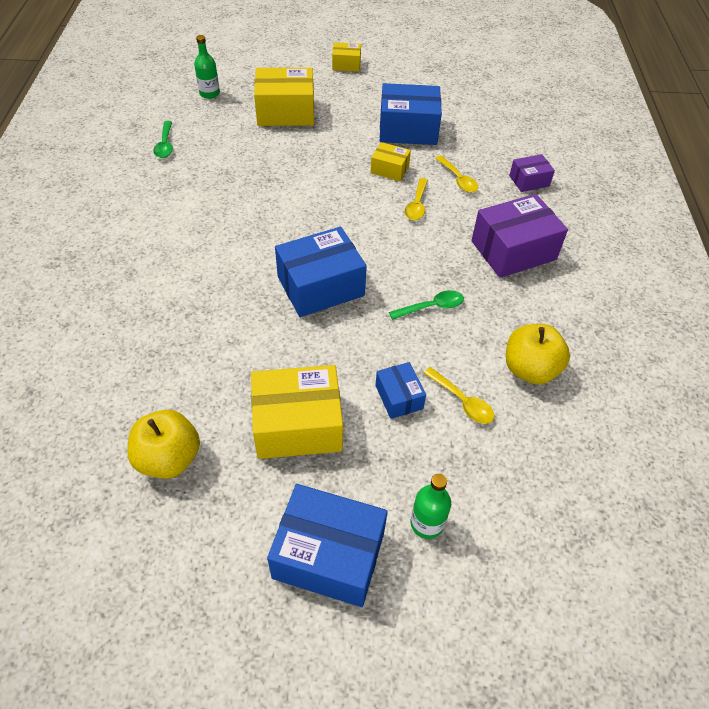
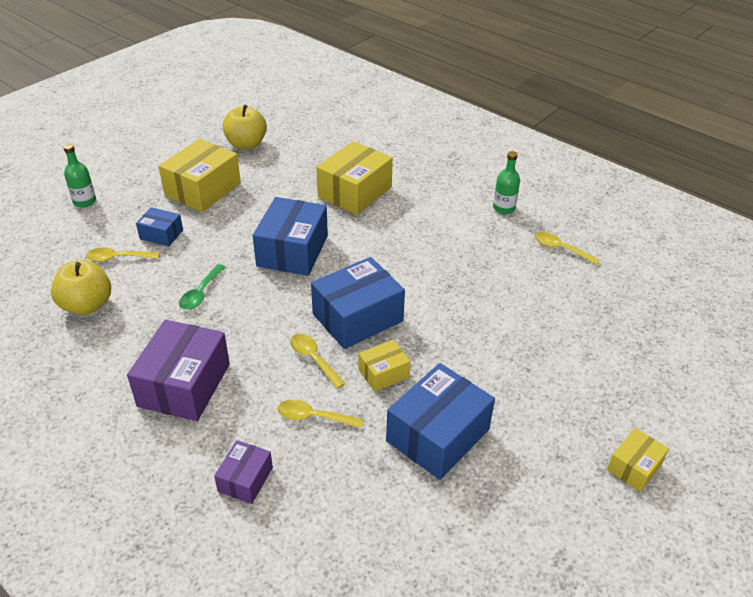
camera: 130 degrees right, 10 degrees down
(165, 145) = (561, 249): green spoon -> yellow spoon
(209, 93) = (639, 312): green bottle -> green bottle (504, 208)
(286, 112) = (557, 351): yellow box -> yellow box (354, 192)
(329, 555) = (123, 166): blue box -> blue box (357, 317)

